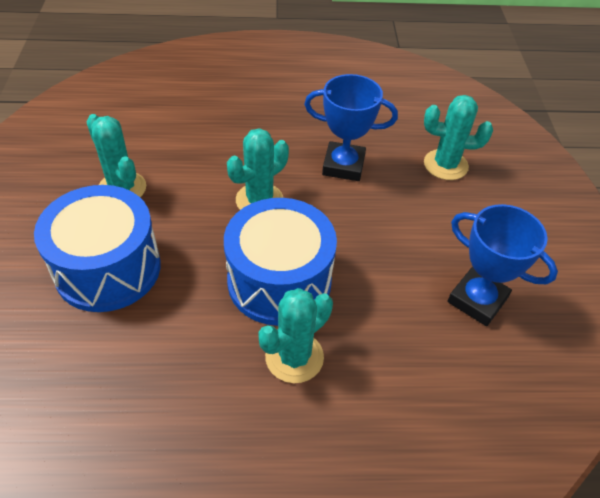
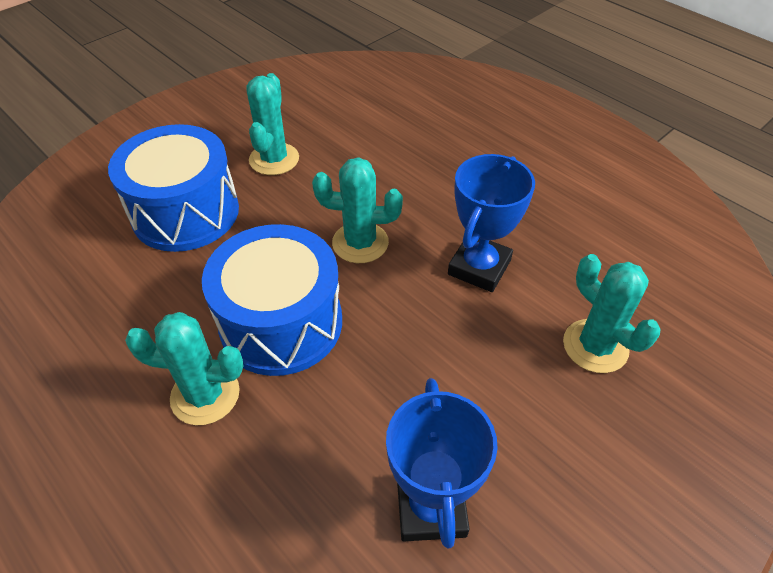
camera: 50 degrees right, 0 degrees up
(343, 166) = (479, 267): blue trophy -> blue trophy turned 60 degrees clockwise

